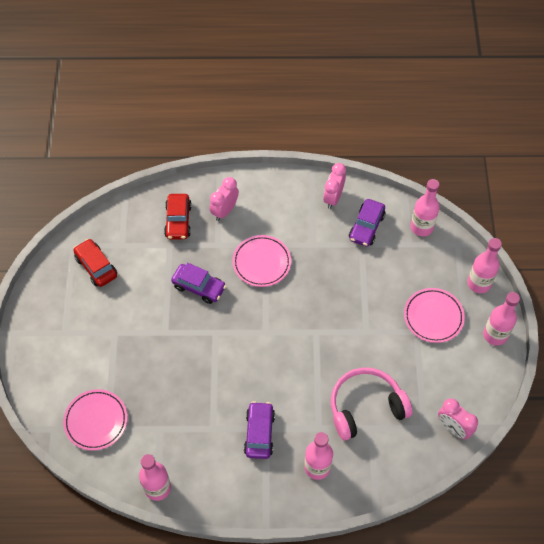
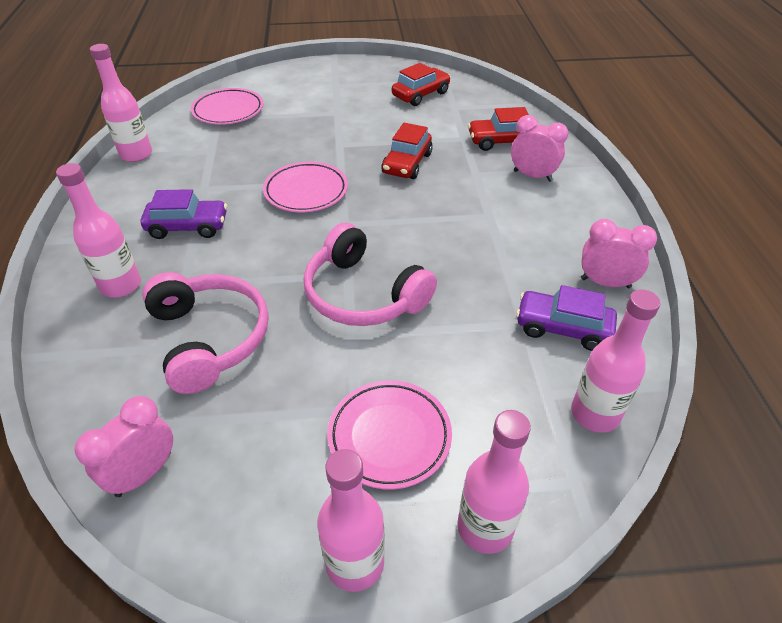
camera: 85 degrees right, 15 degrees down
(199, 287) = (407, 164): purple car -> red car
(261, 263) = (457, 213): pink plate -> pink plate (306, 191)
(334, 323) = (363, 294): none -> pink headphones

